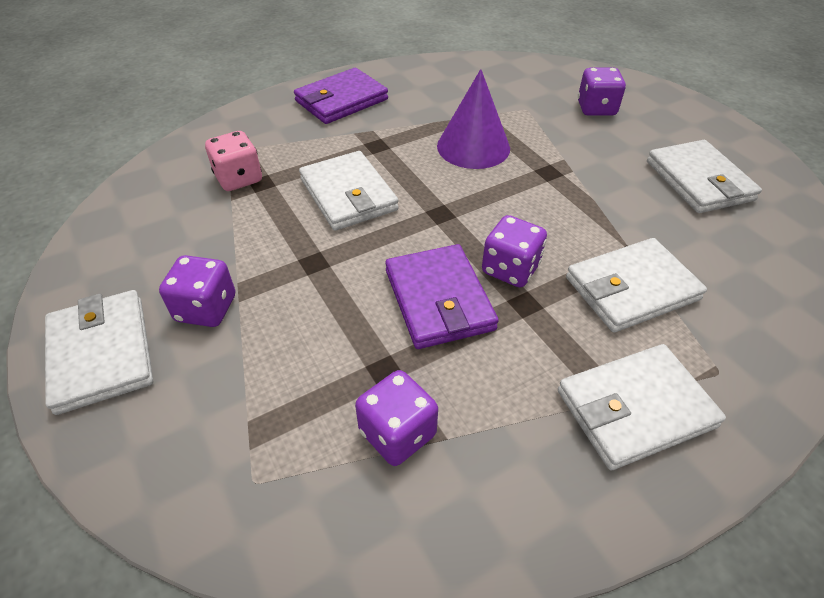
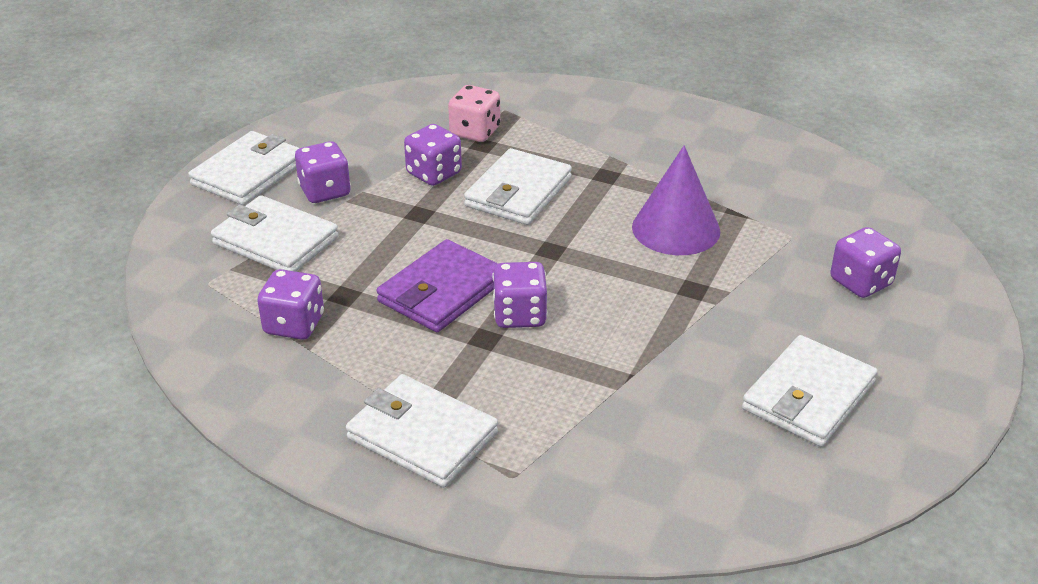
camera: 55 degrees right, 10 degrees down
(267, 227) = (434, 173): none -> purple dice
(341, 100) = (651, 126): purple wallet -> none
(631, 289) = (569, 394): white wallet -> white wallet (275, 241)

